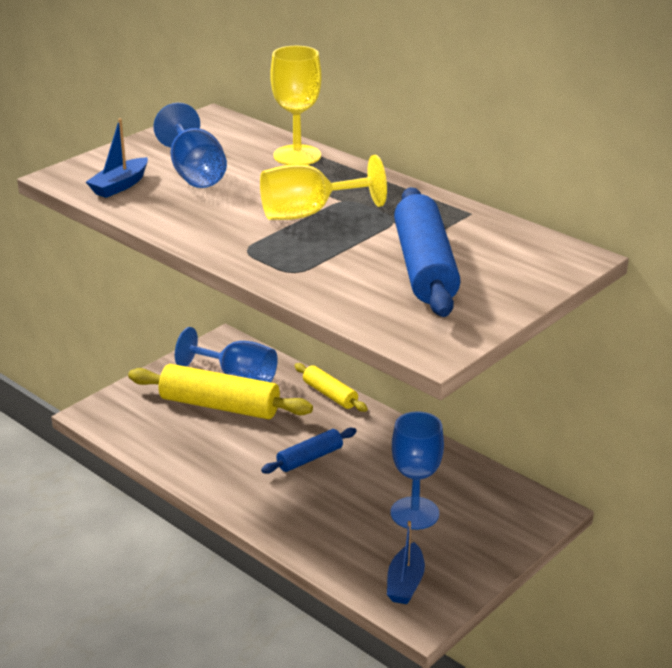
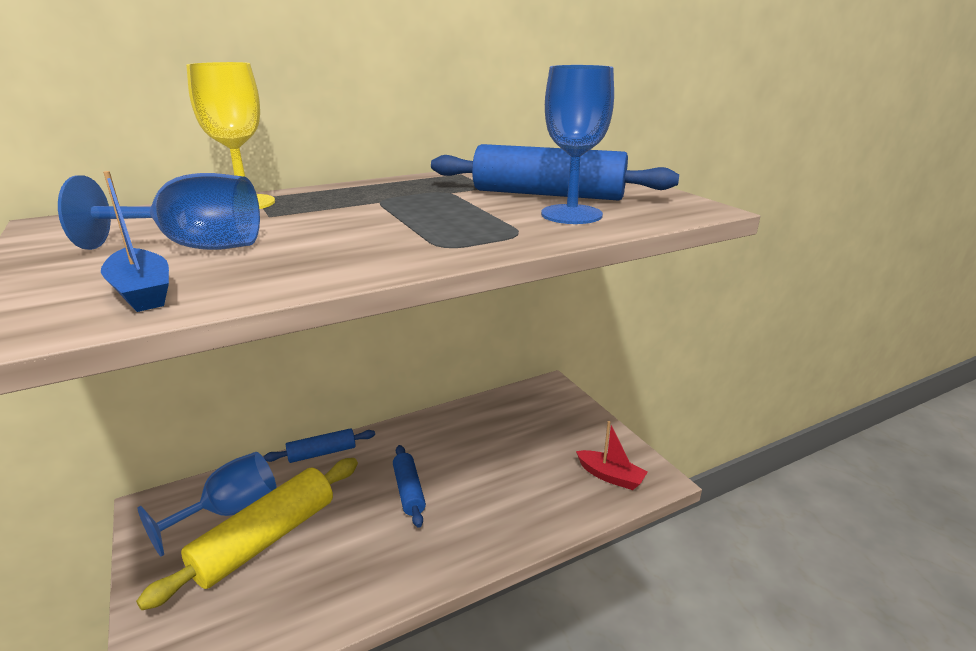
camera: 70 degrees left, 5 degrees down
(309, 213) = (390, 214): yellow goblet -> none
(330, 394) = (322, 453): yellow rolling pin -> blue rolling pin
(405, 583) = (610, 476): blue boat -> red boat
(414, 513) = (523, 448): blue goblet -> blue goblet (571, 214)

